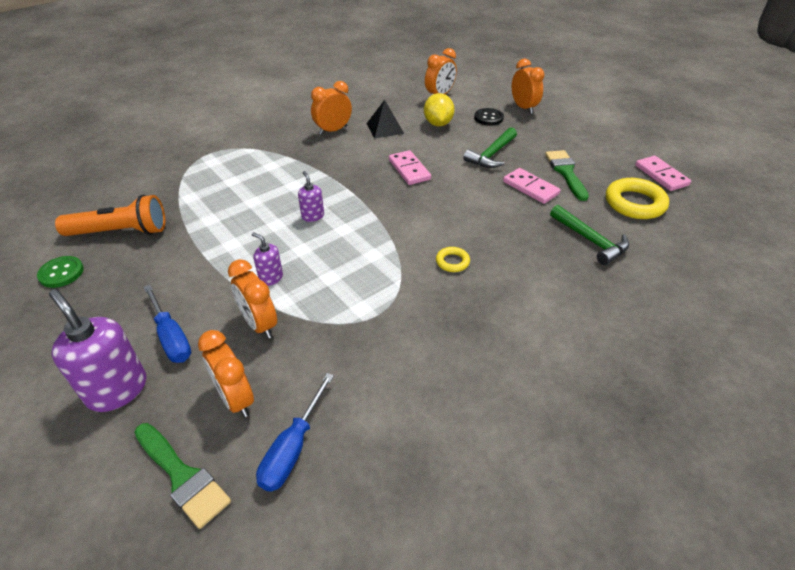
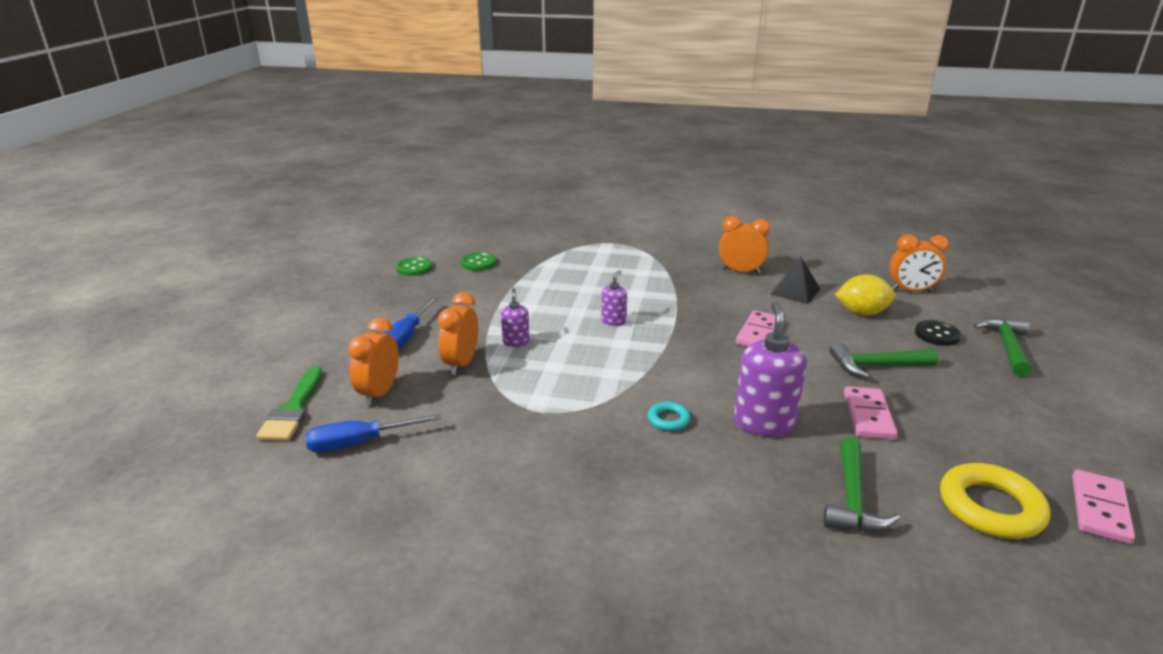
camera: 50 degrees right, 15 degrees down
(117, 390) = (339, 344): purple soap dispenser -> purple soap dispenser (764, 423)
(120, 232) = (478, 263): orange flashlight -> green button
(438, 124) = (862, 313): yellow lemon -> yellow lemon turned 45 degrees clockwise
(452, 262) = (668, 420): yellow ring -> turquoise ring
(523, 108) = (1007, 346): orange clock -> green hammer
(566, 172) = (945, 428): green brush -> none

